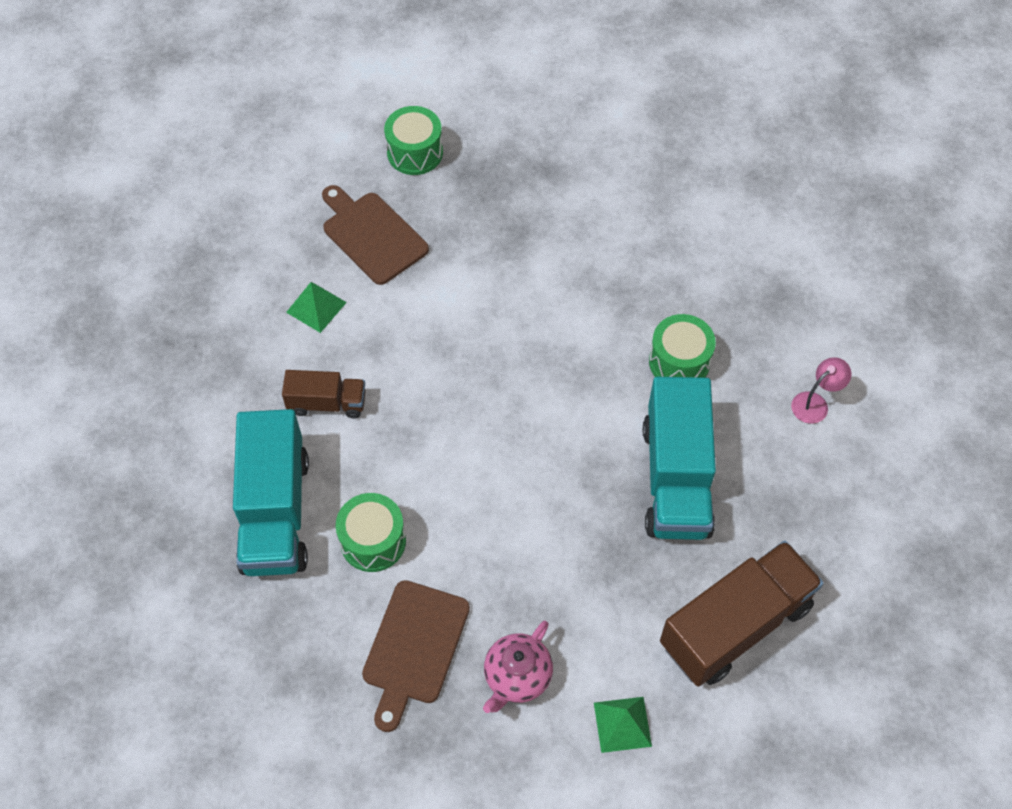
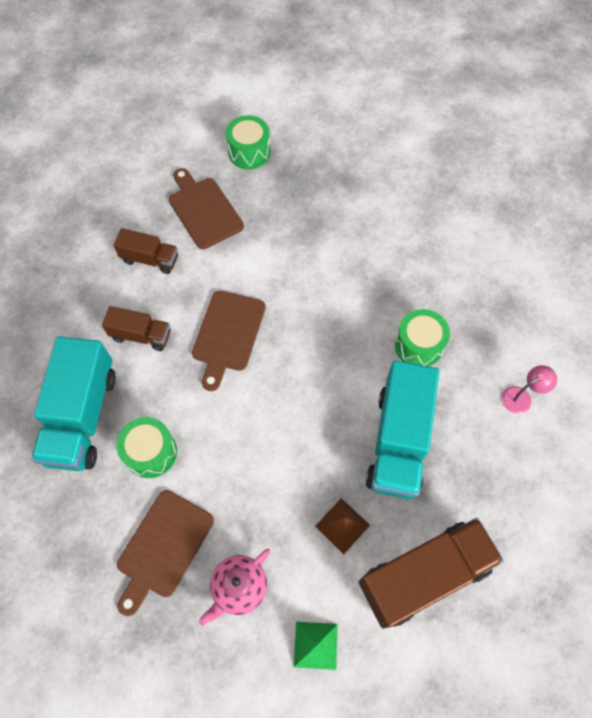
camera: 10 degrees right, 5 degrees up
(316, 307) = (150, 259): green pyramid -> brown truck
(438, 385) = (228, 334): none -> brown cutting board
(627, 586) = (342, 525): none -> brown pyramid

